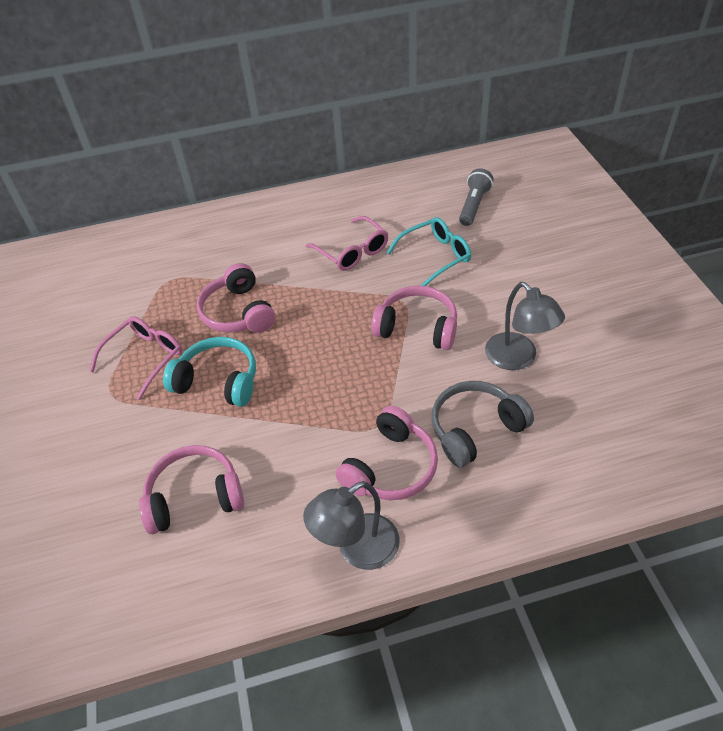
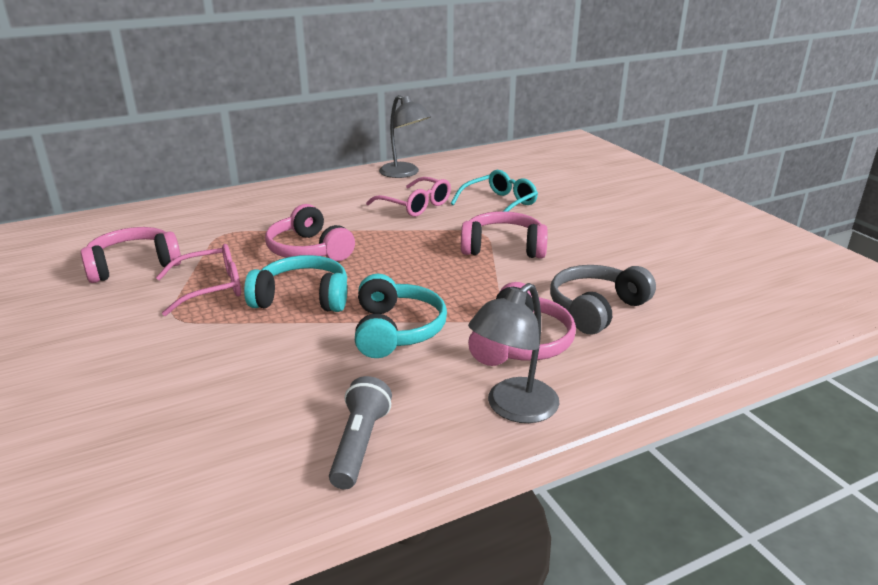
camera: 15 degrees left, 20 degrees down
(145, 358) = (210, 288): pink glasses -> pink glasses turned 45 degrees clockwise
(194, 497) = (303, 387): pink headphones -> pink headphones (133, 265)
(287, 435) = (396, 330): none -> turquoise headphones
(473, 205) = (521, 173): grey flashlight -> grey flashlight (359, 445)
(517, 359) = (613, 260): grey lamp -> grey lamp (404, 173)

